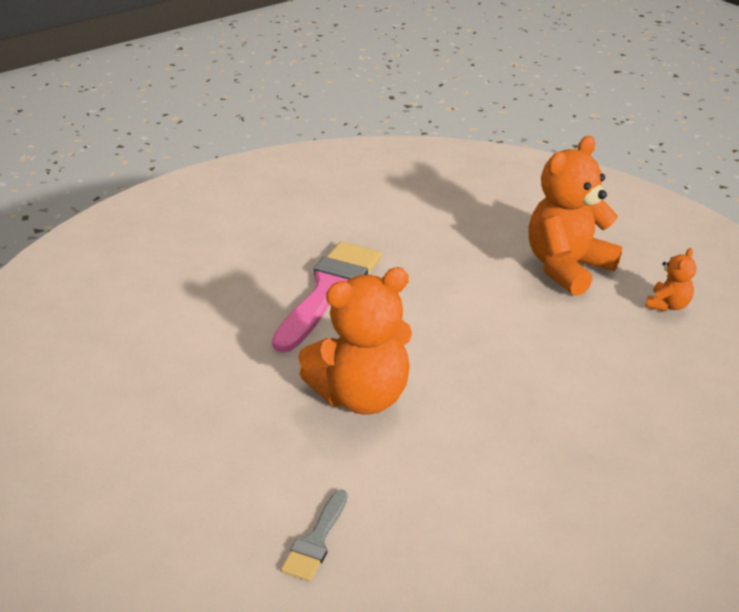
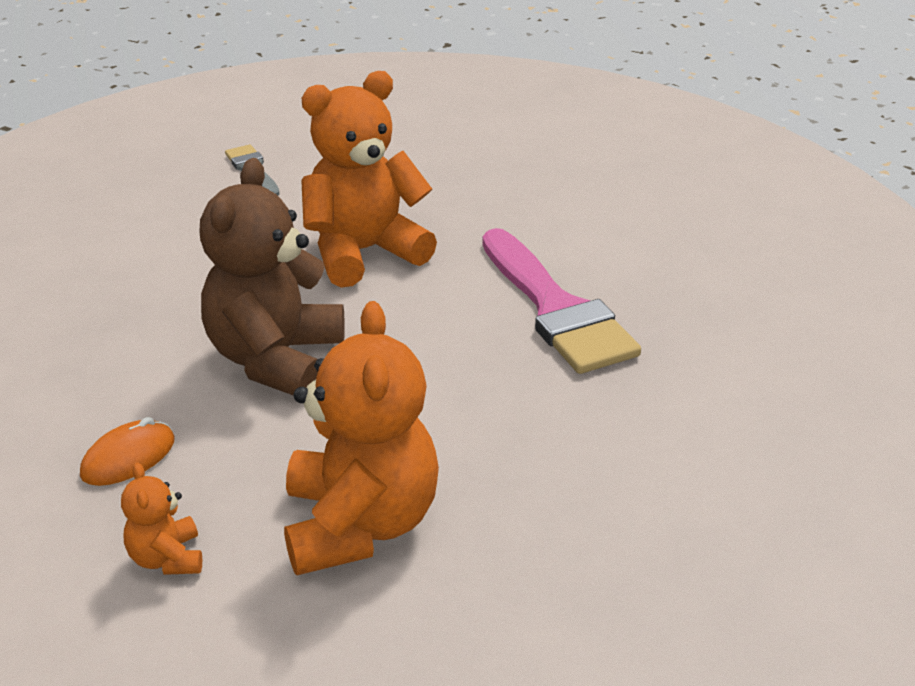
camera: 130 degrees right, 0 degrees up
(362, 396) = (363, 252): orange teddy bear -> orange teddy bear turned 45 degrees clockwise
(510, 362) = (275, 359): none -> brown teddy bear
(647, 360) = (128, 458): none -> orange mouse

